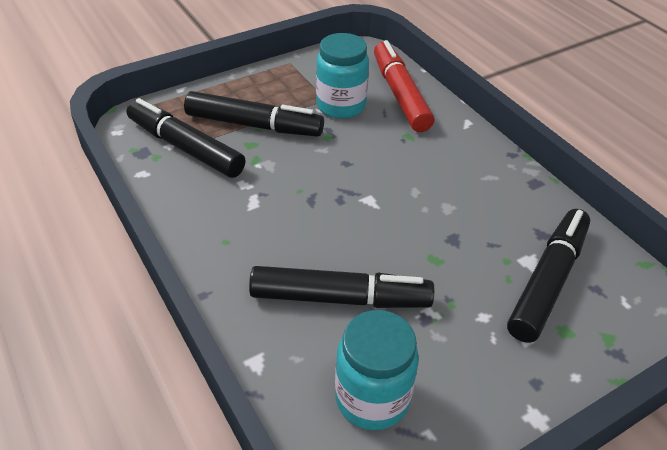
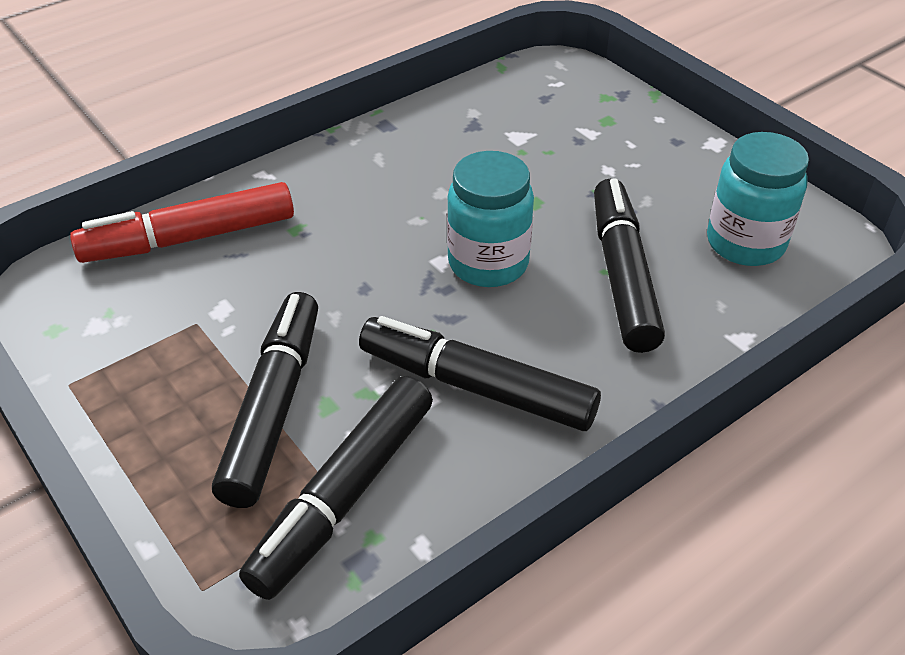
camera: 95 degrees left, 0 degrees up
(341, 106) = (218, 303): turquoise jar -> turquoise jar (488, 263)
(547, 281) = (545, 126): black marker -> black marker (477, 387)

